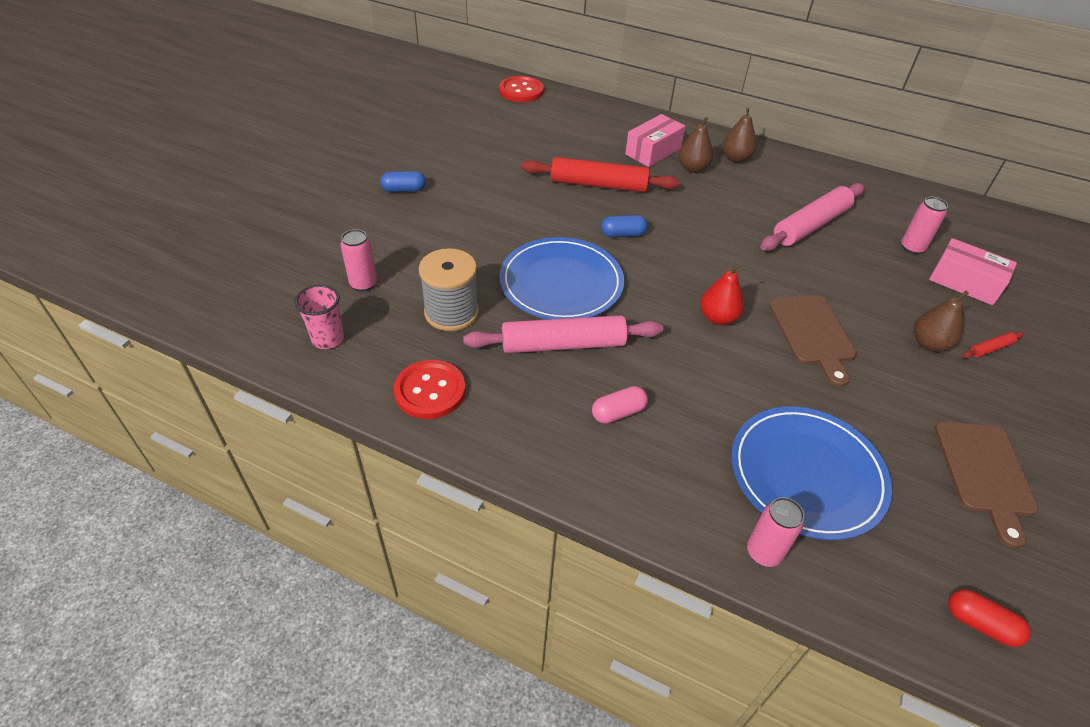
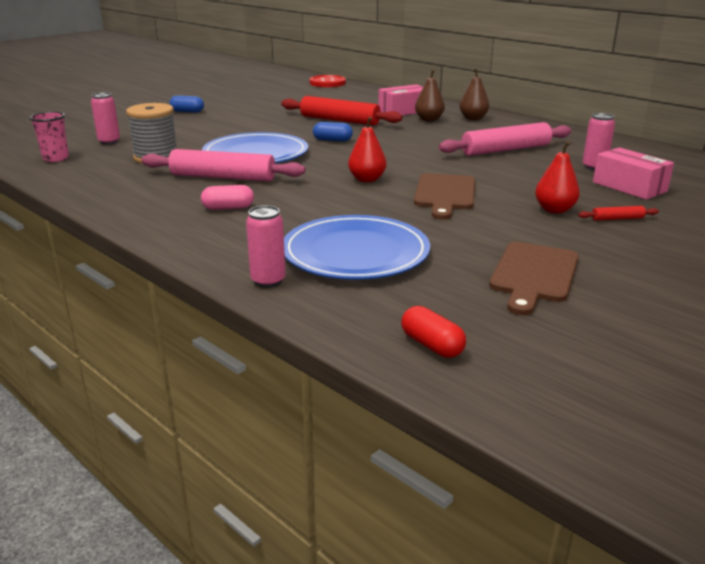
camera: 20 degrees right, 20 degrees down
(430, 391) = (98, 184): red button -> none
(929, 344) = (554, 210): brown pear -> red pear

